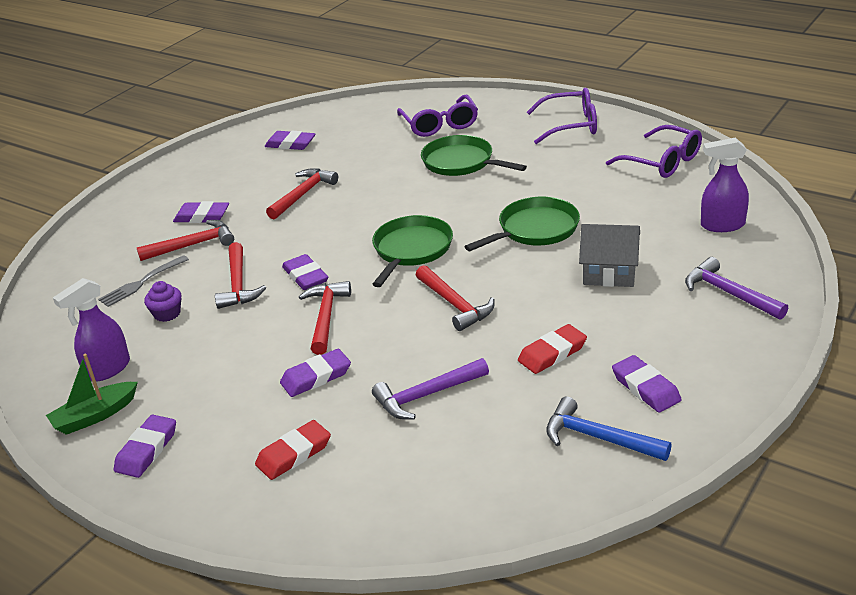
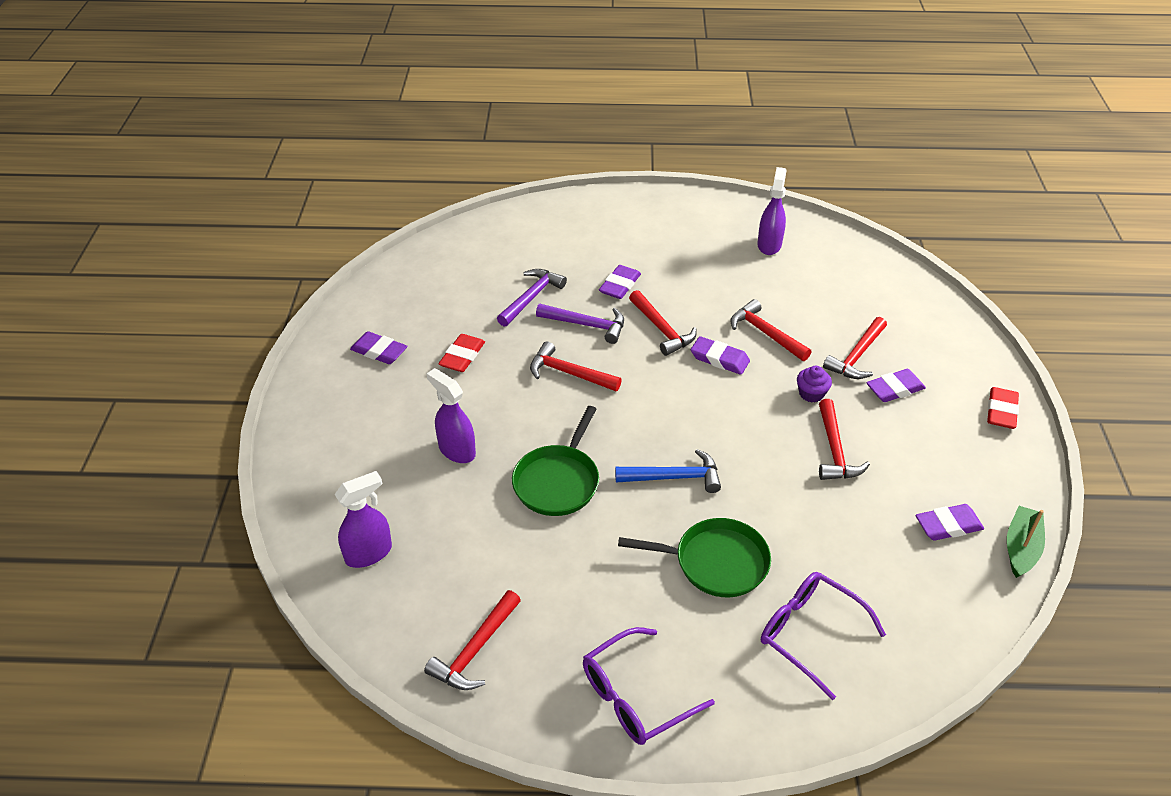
camera: 145 degrees right, 10 degrees up
(95, 416) = (734, 219): green boat -> green boat (1021, 548)
(142, 282) = (845, 309): grey fork -> none
(147, 450) = (675, 214): purple eraser -> none
(167, 314) = (786, 293): purple cupcake -> purple cupcake (811, 393)
(294, 454) = (583, 239): red eraser -> red eraser (1001, 411)
(411, 250) = (656, 416): green pan -> none
(598, 438) = (397, 307): blue hammer -> blue hammer (674, 477)
(609, 273) = (456, 450): grey house -> purple spray bottle
(662, 162) = (475, 650): purple glasses -> red hammer
(729, 293) = (339, 461): purple hammer -> purple hammer (587, 325)

